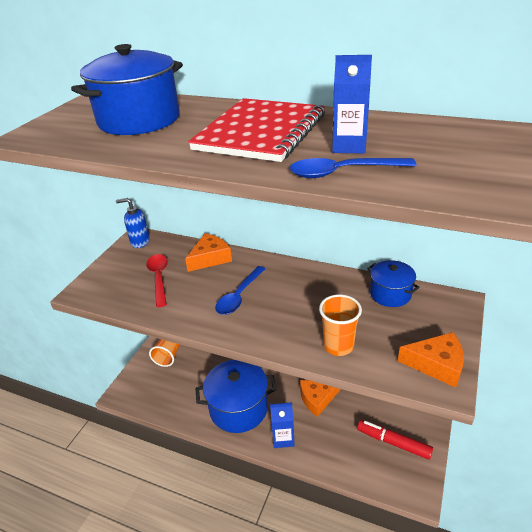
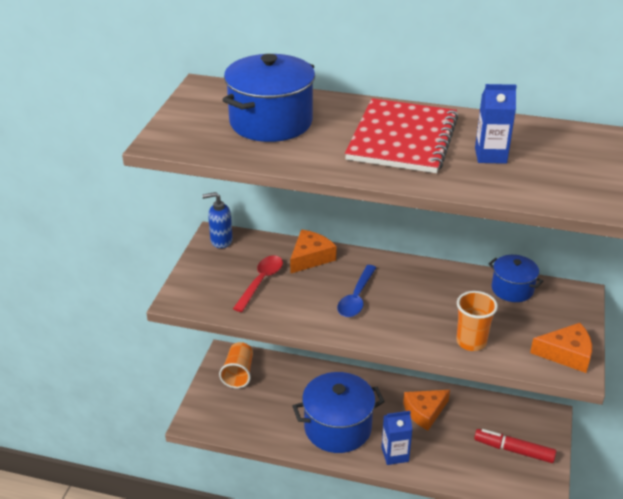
camera: 10 degrees left, 0 degrees up
(159, 278) = (261, 282): red spoon -> red spoon turned 45 degrees clockwise
(343, 172) = (493, 183): blue spoon -> none

